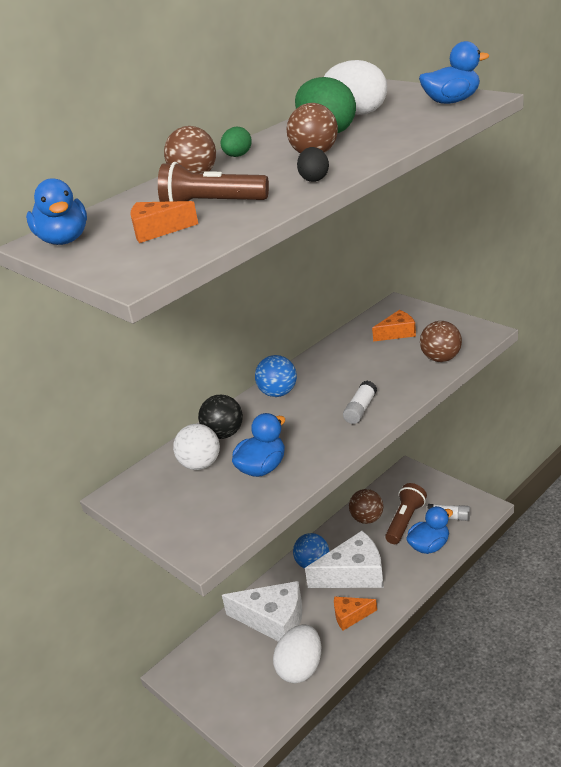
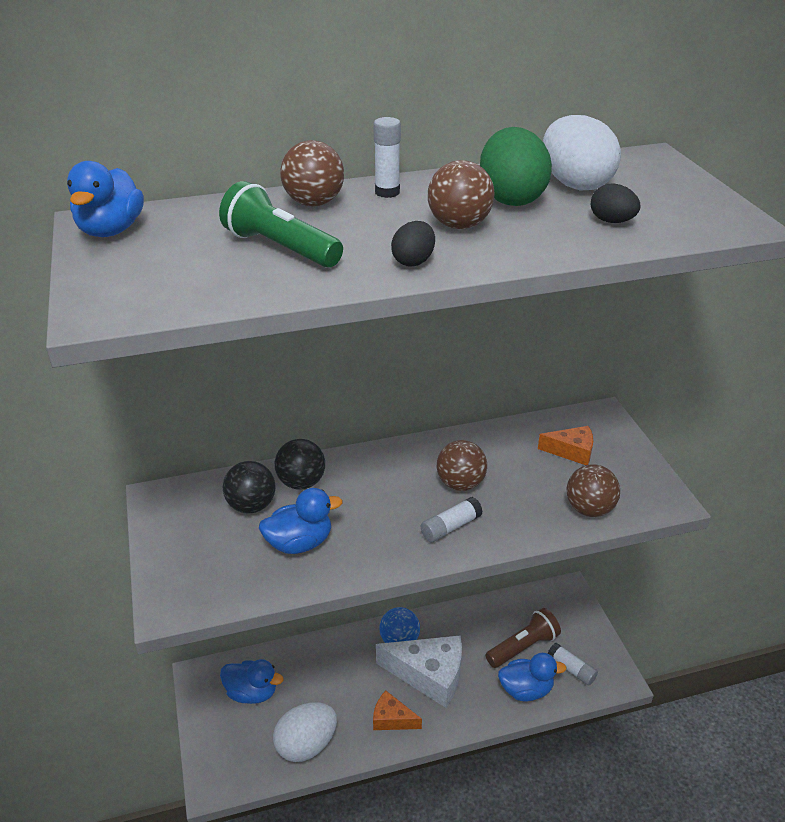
camera: 25 degrees right, 5 degrees up
(157, 230) = (193, 259): orange cheese -> none
(200, 464) = (251, 505): white ball -> black ball
(211, 204) = (280, 248): brown flashlight -> green flashlight
(237, 156) = (387, 192): green egg -> white glue stick
(273, 620) = (320, 678): white cheese -> none
(278, 393) = (391, 462): blue ball -> none
(367, 519) = (487, 622): brown ball -> brown ball (460, 484)
(407, 121) = (611, 221): none -> black egg
(452, 102) = (698, 213): blue duck -> blue duck (252, 692)

